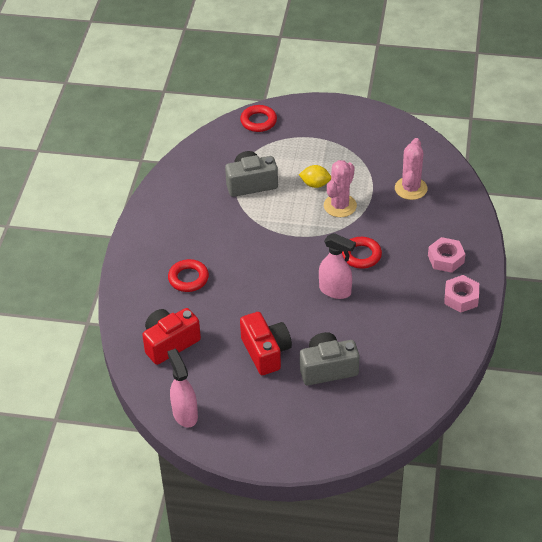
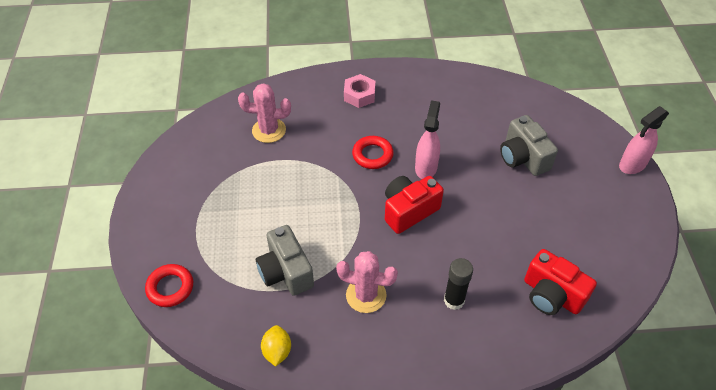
camera: 105 degrees left, 5 degrees up
(185, 414) = (631, 258): pink spray bottle -> pink spray bottle (632, 165)
(188, 278) = (454, 300): red ring -> black glue stick
(266, 352) = (525, 208): red camera -> red camera (409, 211)
(315, 184) = (276, 209): yellow lemon -> yellow lemon (277, 351)
(340, 206) = (306, 183): pink cactus -> pink cactus (366, 295)
(461, 298) = (403, 81): pink nut -> none

